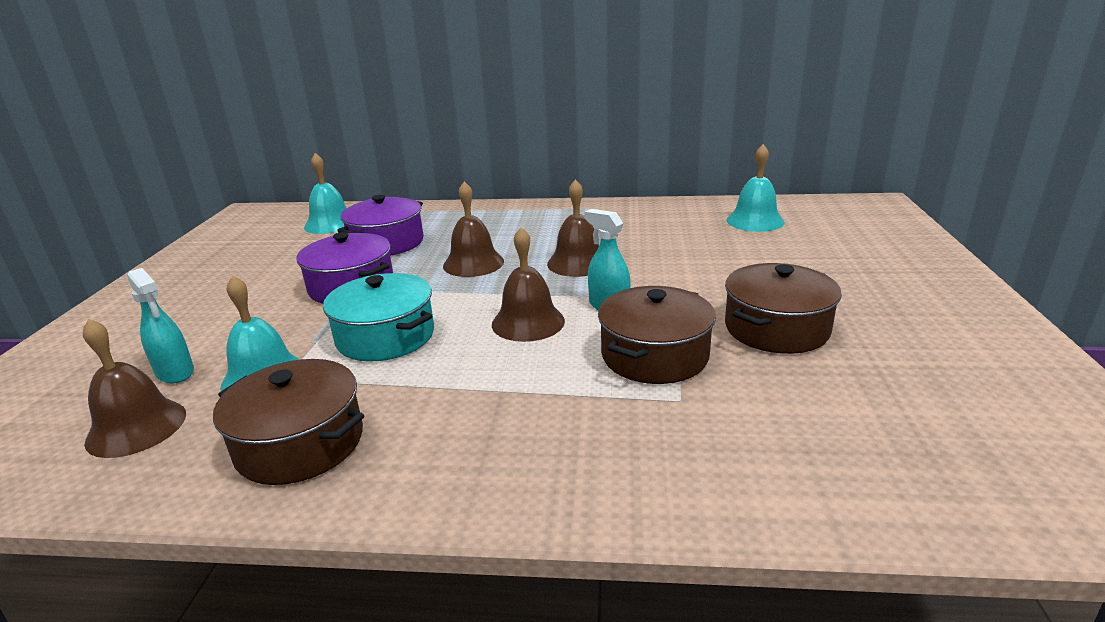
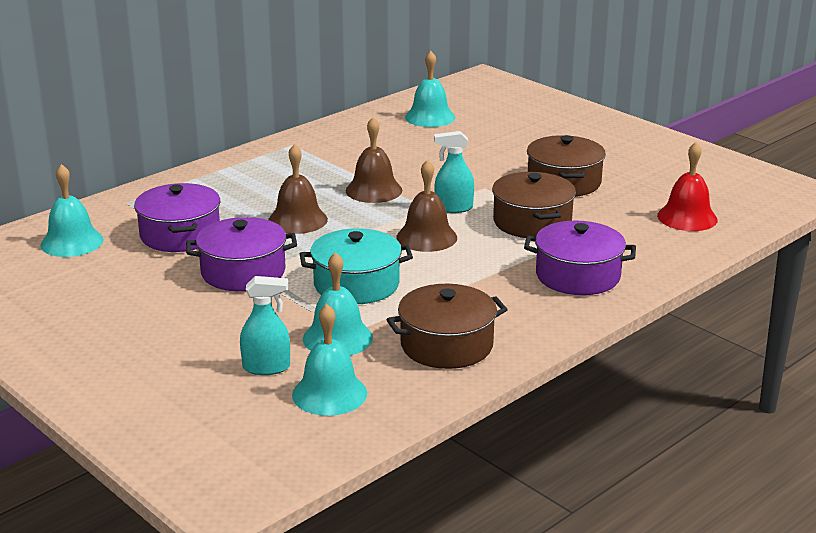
camera: 50 degrees left, 0 degrees up
(136, 427) = (329, 393): brown bell -> turquoise bell
(576, 446) = (577, 276): none -> purple pot
(873, 449) = (687, 217): none -> red bell

